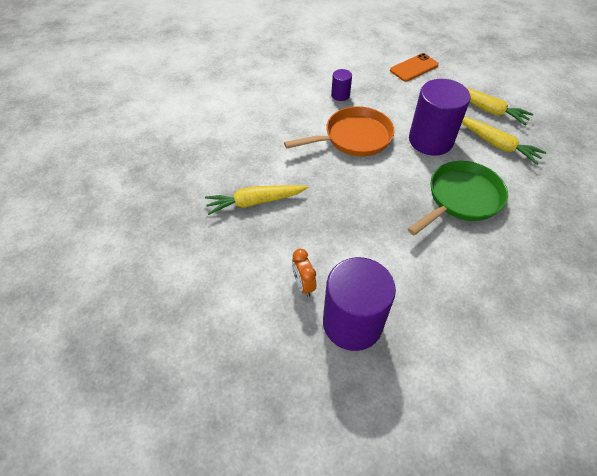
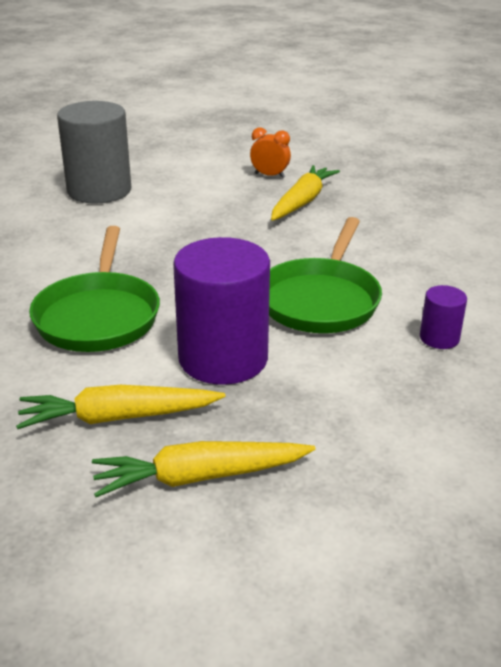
camera: 130 degrees right, 20 degrees down
(303, 285) = (169, 187): orange clock -> orange clock (269, 175)
(352, 323) = (99, 190): purple cylinder -> grey cylinder
(354, 138) = (321, 300): orange pan -> green pan
(414, 68) = (441, 474): orange phone -> none

